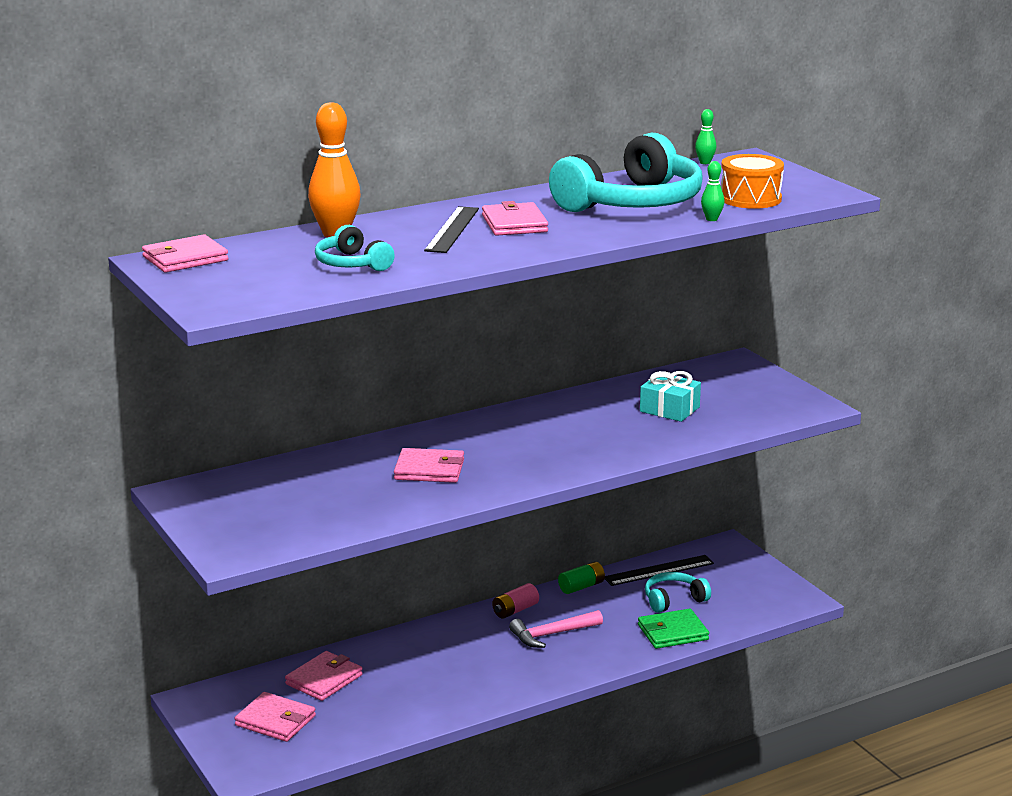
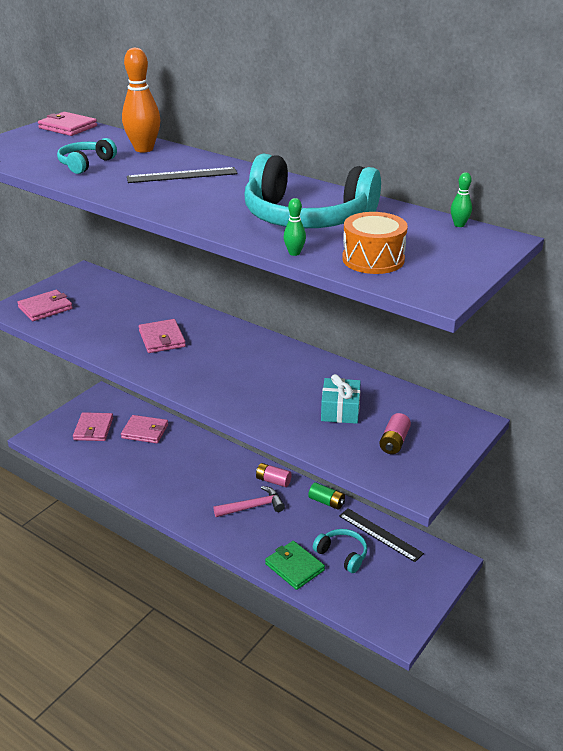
camera: 65 degrees right, 10 degrees up
(514, 224) = (212, 190): pink wallet -> pink wallet (45, 308)
(552, 634) = (253, 507): pink hammer -> pink hammer turned 120 degrees clockwise
(742, 399) = (394, 442): none -> pink battery

